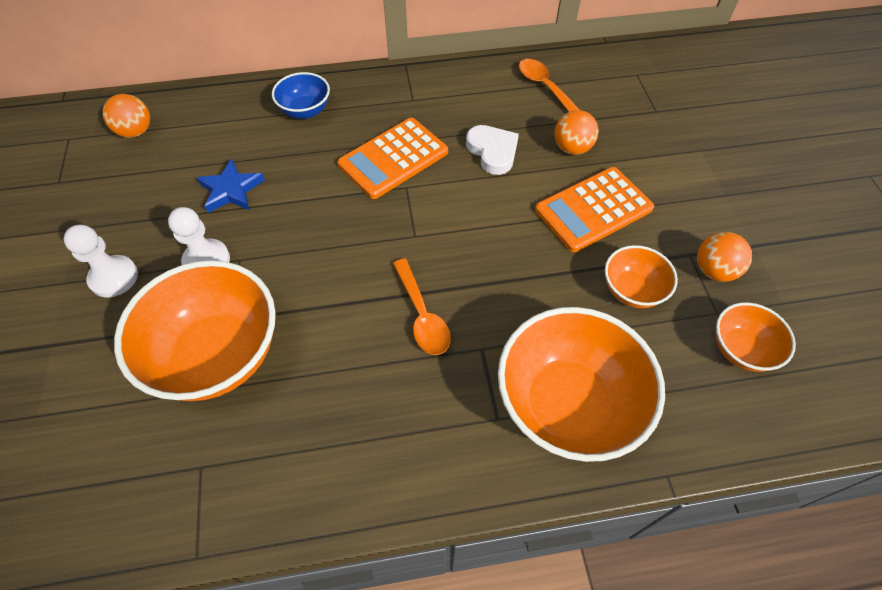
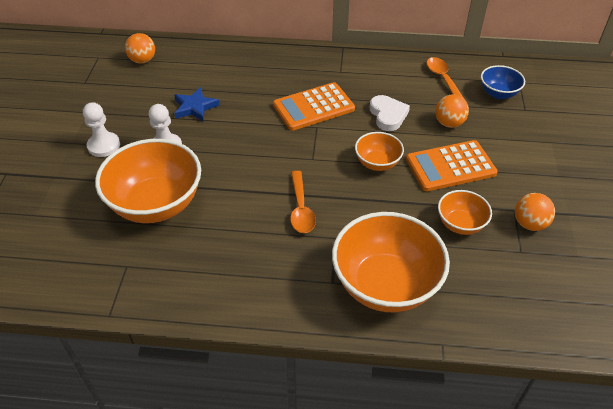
camera: 15 degrees right, 10 degrees down
(305, 111) = (261, 66): blue bowl -> blue bowl (498, 93)
(741, 349) = (530, 279): orange bowl -> orange bowl (377, 163)

